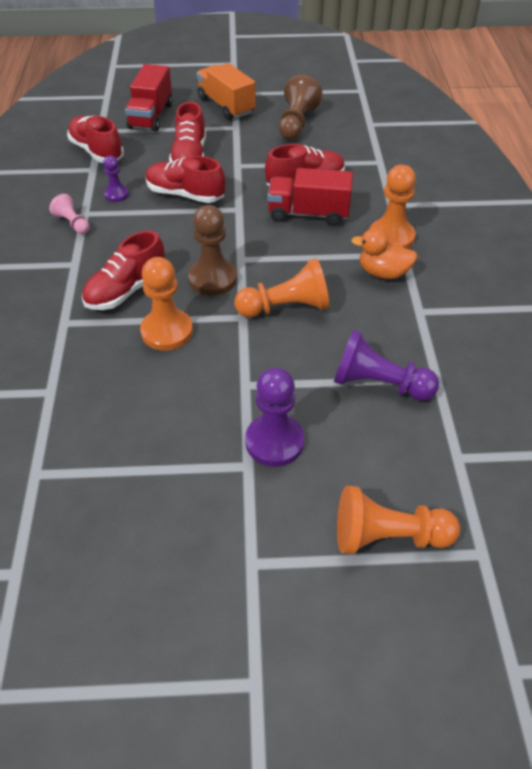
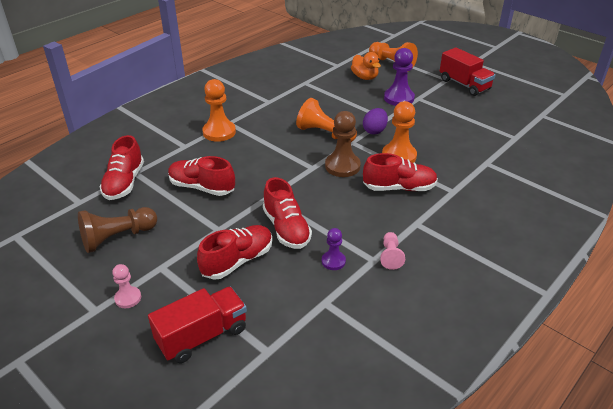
camera: 135 degrees left, 10 degrees down
(97, 151) = (300, 322): red shoe -> red shoe (124, 183)
(226, 106) = (128, 298): orange truck -> pink pawn
(236, 351) = (374, 131): none -> purple egg
(308, 214) = (235, 168): red truck -> red truck (464, 84)
(378, 384) = (330, 92): purple pawn -> none
(383, 273) = (255, 121): orange duck -> orange duck (365, 77)

